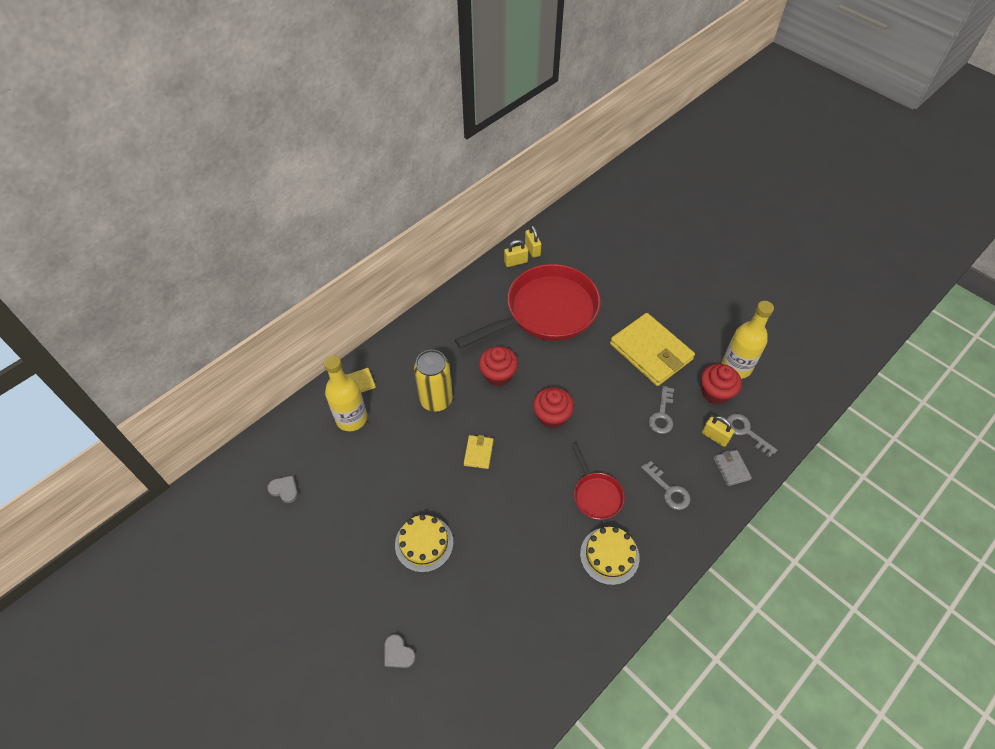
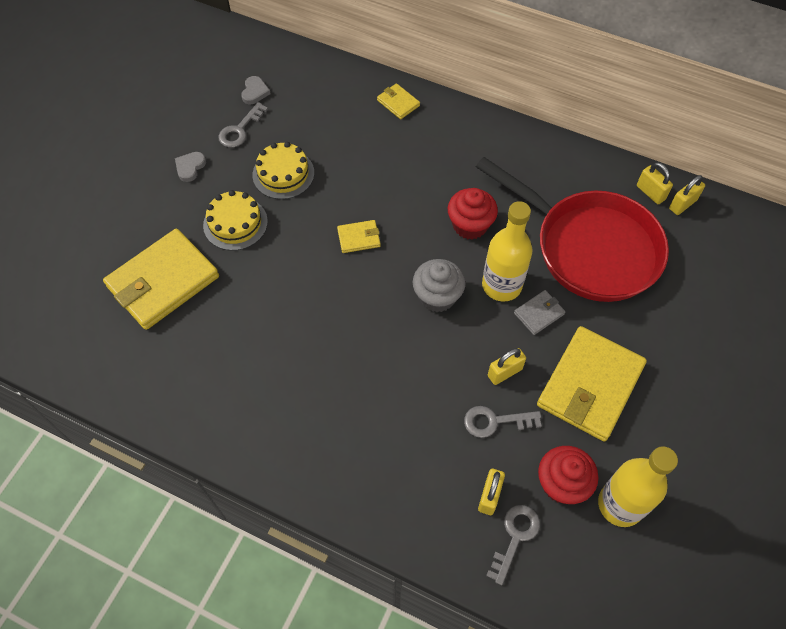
camera: 70 degrees right, 5 degrees up
(351, 418) = (354, 113): yellow bottle -> yellow bottle (501, 285)
(398, 653) = (117, 240): grey heart -> grey heart (190, 167)
(436, 400) = (409, 177): yellow can -> none
(460, 620) = (163, 281): none -> yellow wallet
(552, 416) = (437, 296): red cupcake -> grey cupcake
(596, 495) = (350, 372): red pan -> none
(609, 555) = (277, 405): yellow cake -> yellow cake (283, 174)
(626, 396) = (504, 372): none -> yellow padlock
(668, 489) = (387, 453): grey key -> grey key (240, 129)
(731, 468) = (448, 527): grey wallet -> grey wallet (539, 314)

